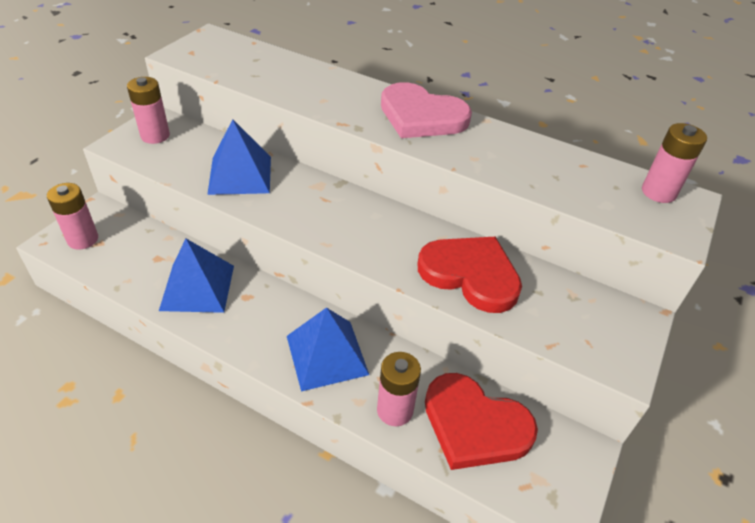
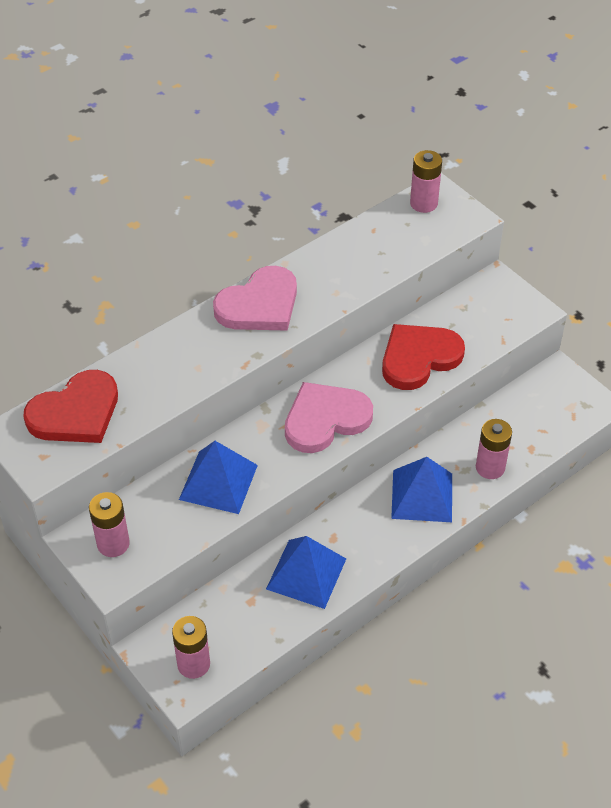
camera: 65 degrees left, 5 degrees up
(346, 223) = (325, 419): none -> pink heart
(474, 425) = (518, 424): red heart -> red heart (76, 413)

